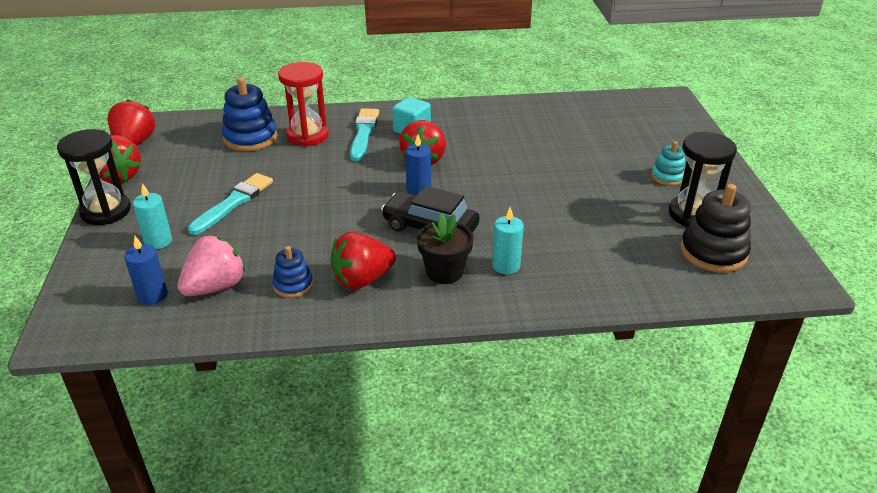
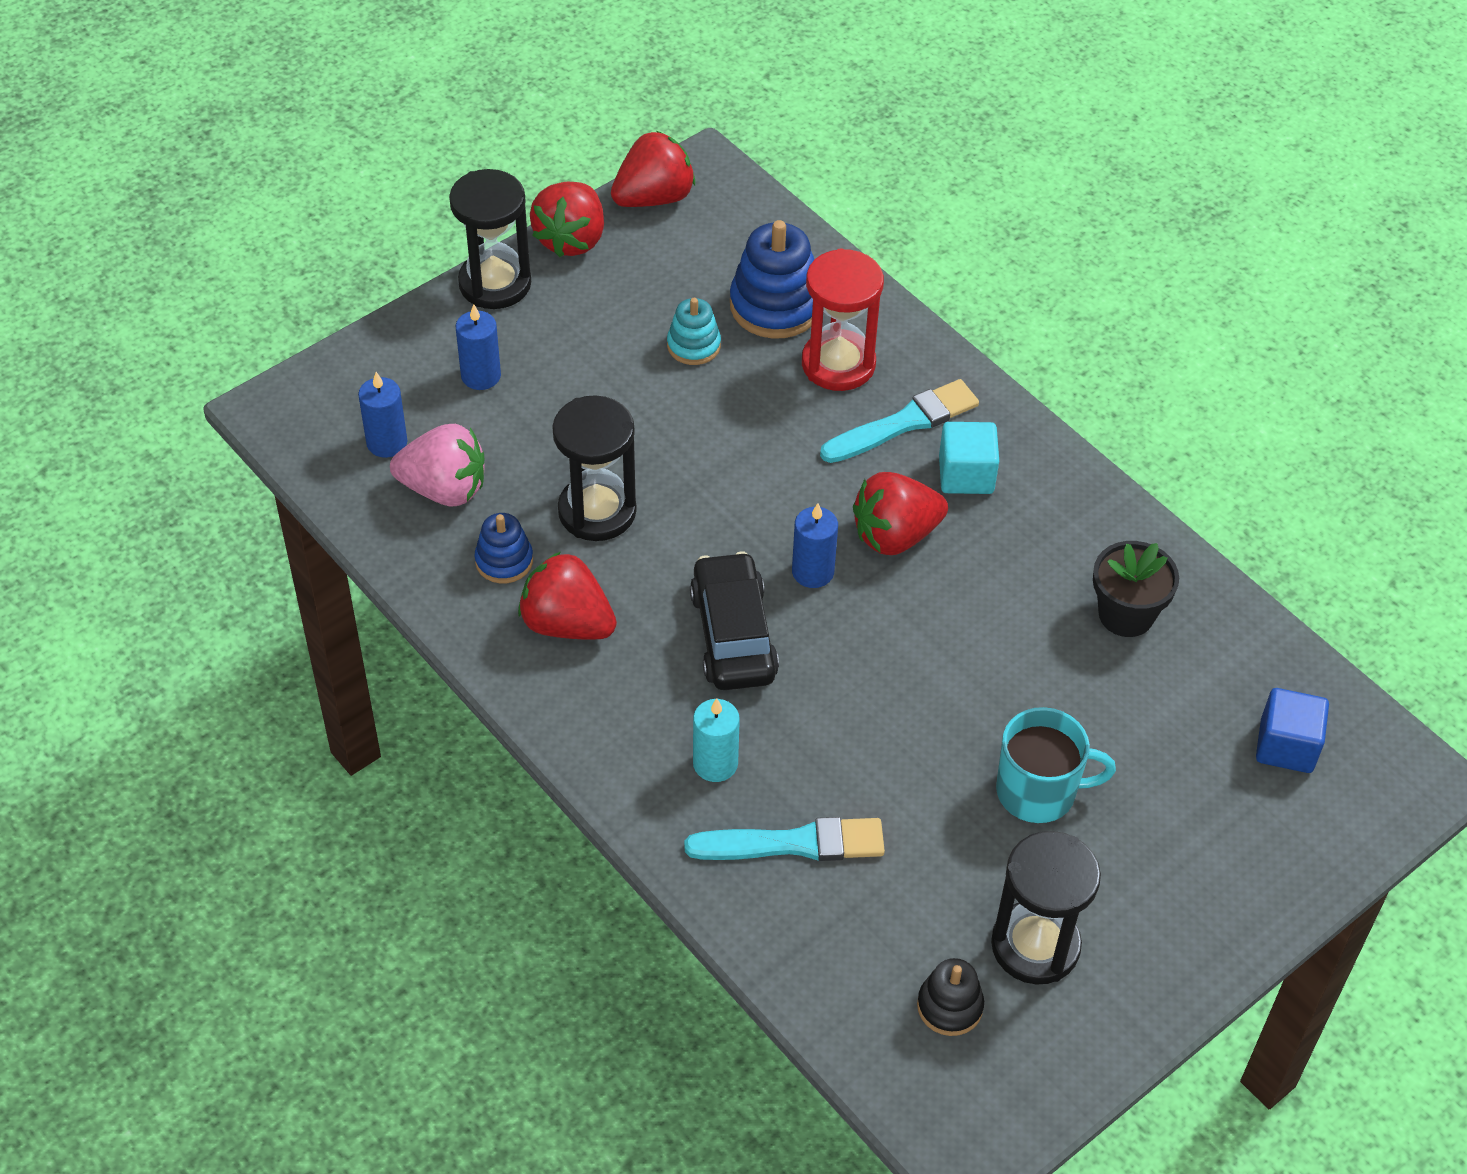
camera: 55 degrees right, 15 degrees up
(158, 241) = (481, 376): turquoise candle -> blue candle
(233, 203) = (613, 393): turquoise brush -> turquoise brush (793, 843)
(301, 239) = (597, 511): none -> black hourglass
(444, 272) = (649, 702): black flower pot -> black flower pot (1126, 614)
(605, 180) = (1038, 791): none -> turquoise mug
(631, 116) = (1286, 746): none -> blue cube
(667, 177) = (1122, 872): turquoise stacking toy -> turquoise stacking toy (693, 345)
(713, 252) = (949, 1006): black stacking toy -> black stacking toy, size x0.57

